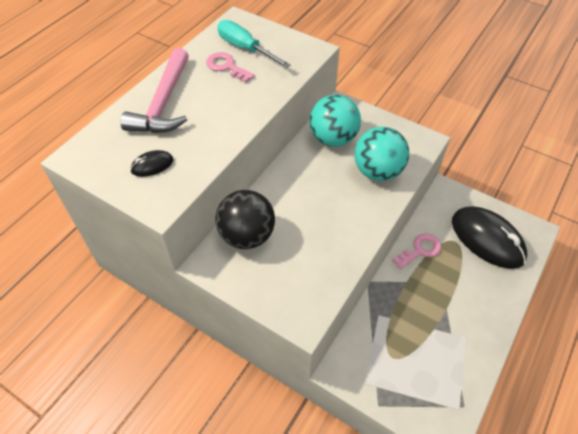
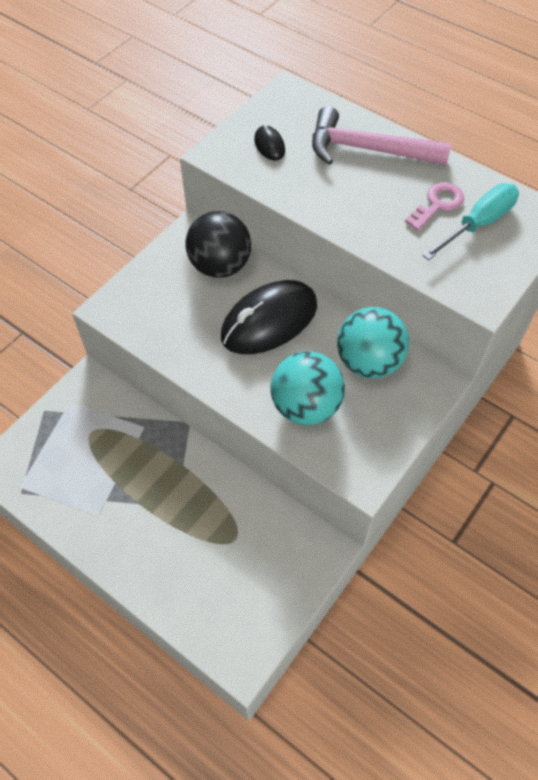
camera: 95 degrees right, 5 degrees up
(420, 250) = (226, 490): pink key -> none
(487, 239) = (233, 584): black mouse -> black mouse (269, 321)

